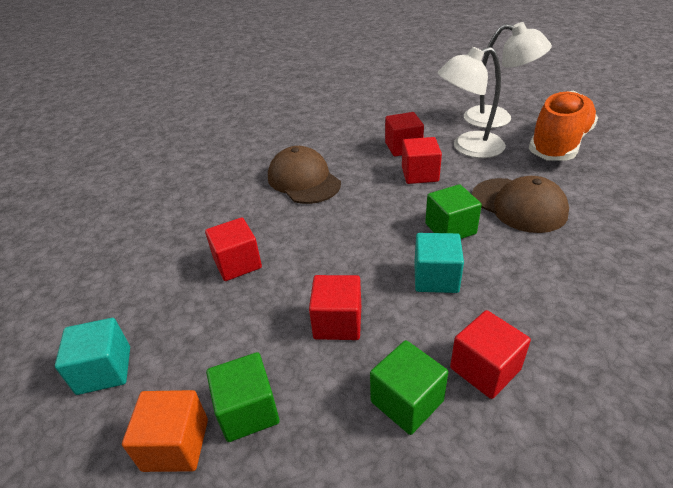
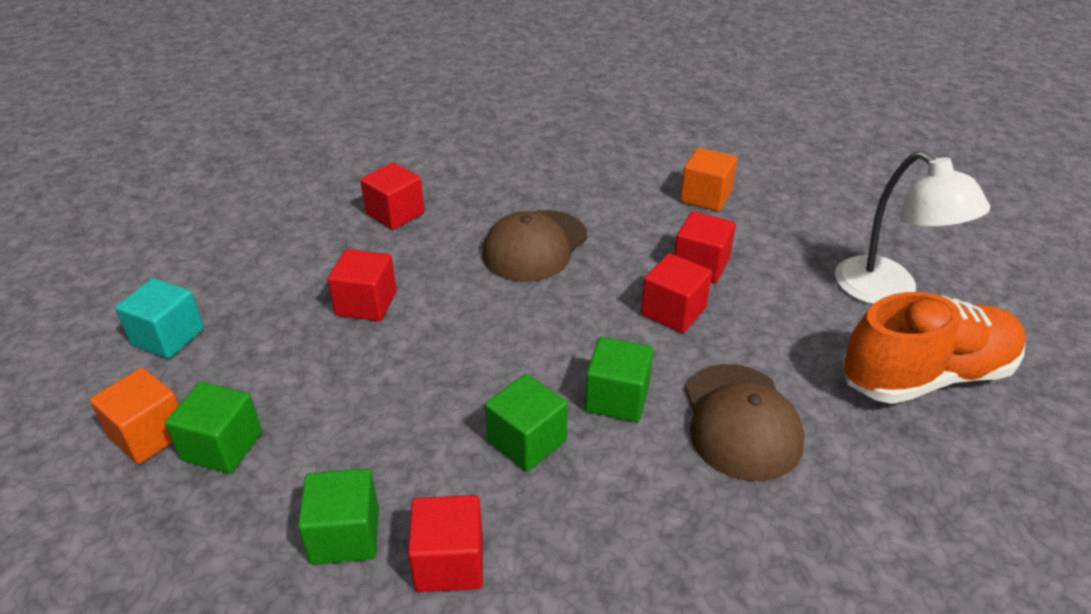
camera: 35 degrees right, 0 degrees up
(303, 180) = (535, 246): brown cap -> brown cap turned 150 degrees counterclockwise
(337, 322) = (380, 421): red cube -> red cube (395, 213)
(362, 117) = (705, 197): none -> orange cube
(436, 278) = (527, 441): turquoise cube -> green cube
(468, 148) = (785, 310): white lamp -> none

